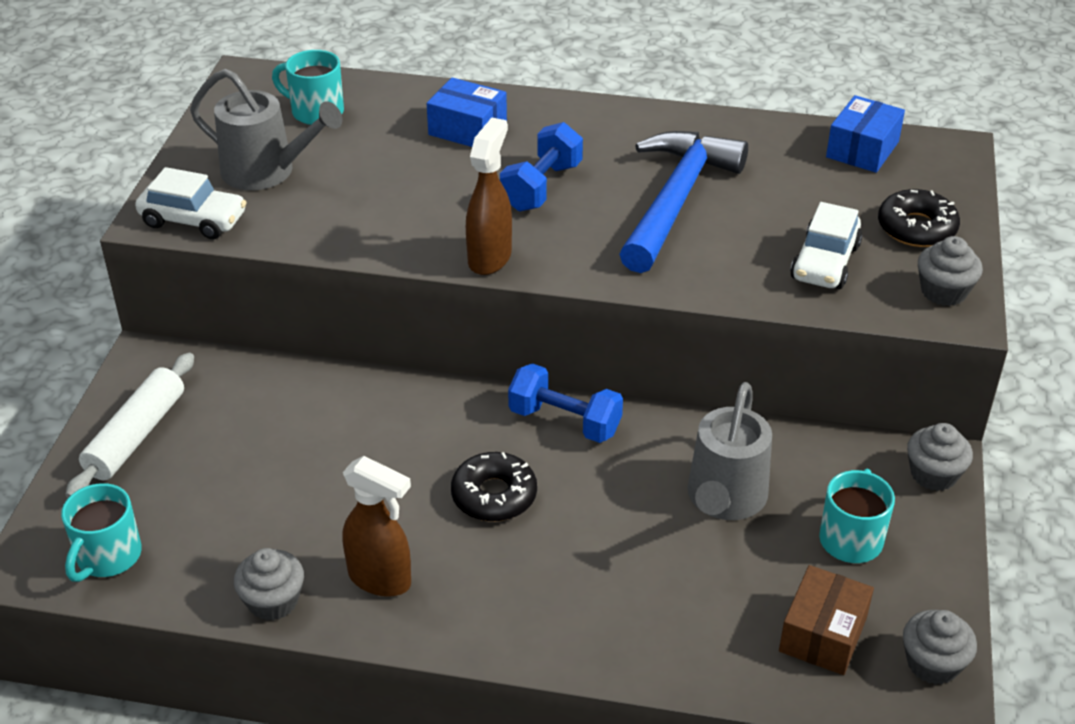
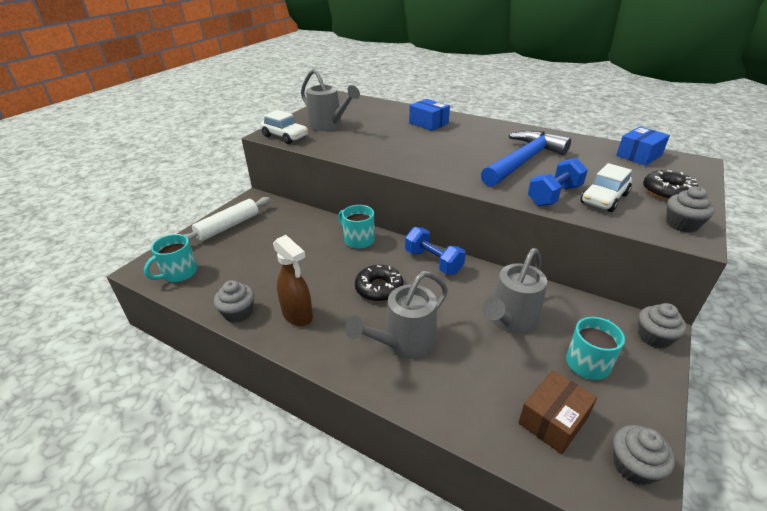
camera: 20 degrees right, 5 degrees down
(315, 112) = (363, 110): turquoise mug -> turquoise mug (358, 240)
(490, 258) = (413, 169): brown spray bottle -> none
(541, 187) = (453, 147): blue dumbbell -> blue dumbbell (554, 195)
(576, 580) = (404, 343): none -> grey watering can

